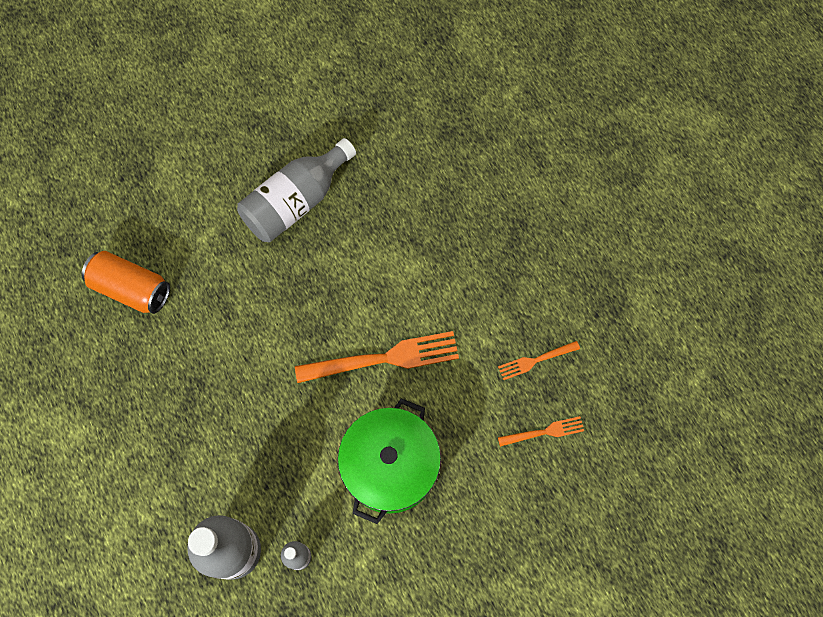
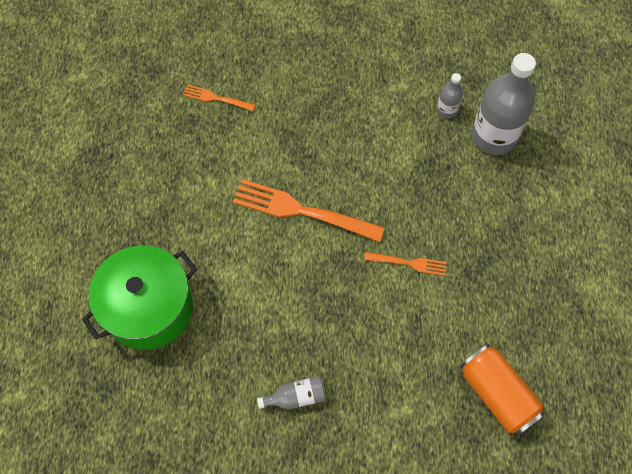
camera: 150 degrees left, 5 degrees down
(296, 202) = (296, 397): grey bottle -> grey bottle, size x0.47
(390, 466) = (345, 133): green pot -> green pot (149, 308)
(536, 360) = (184, 148): orange fork -> orange fork (408, 263)

